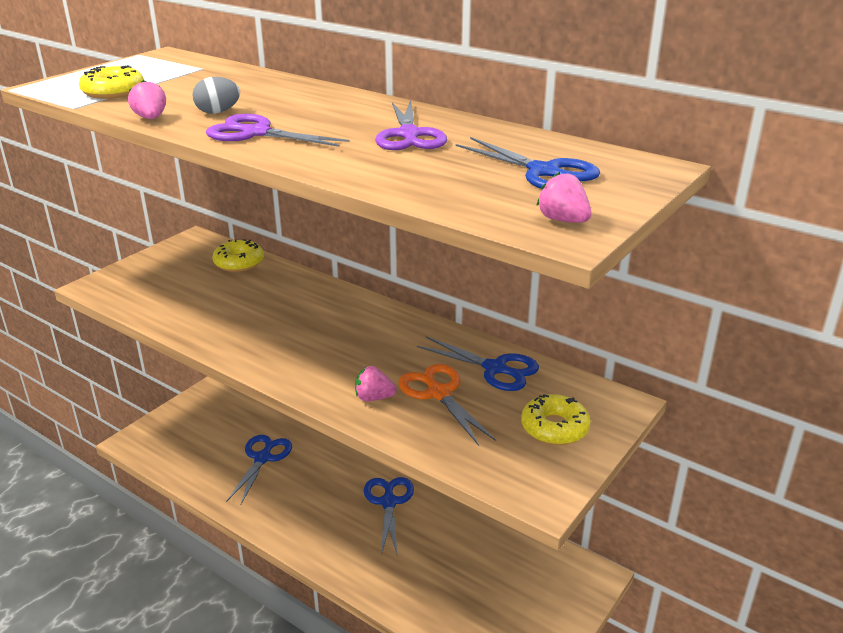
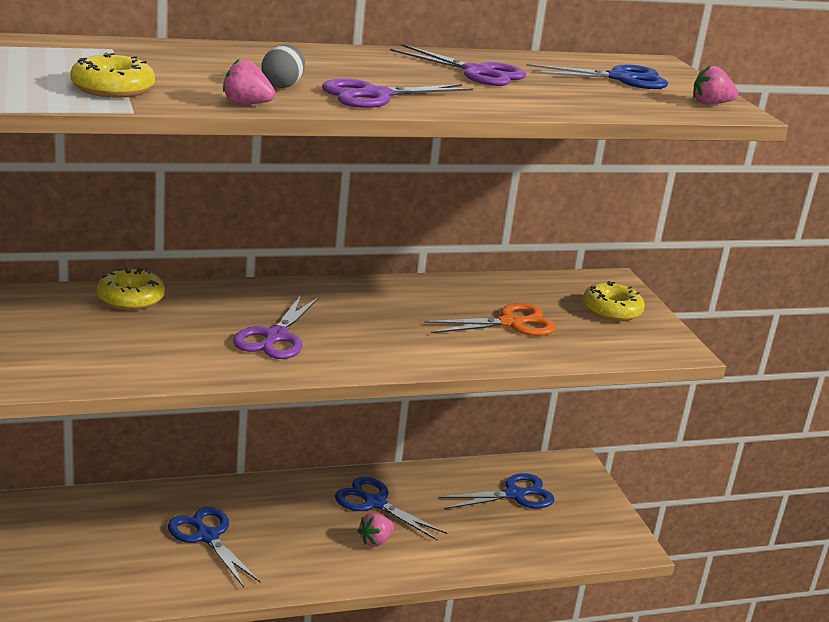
camera: 55 degrees left, 5 degrees down
(259, 323) = (275, 337): none -> purple scissors
(374, 398) = (480, 346): pink strawberry -> pink strawberry (375, 541)
(438, 393) = (511, 323): orange scissors -> orange scissors turned 150 degrees clockwise
(495, 369) = (509, 291): blue scissors -> blue scissors (514, 495)

